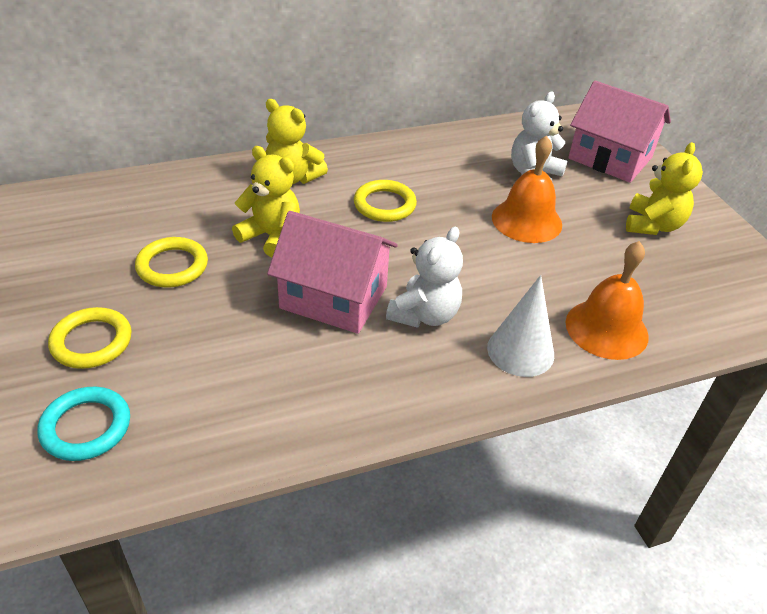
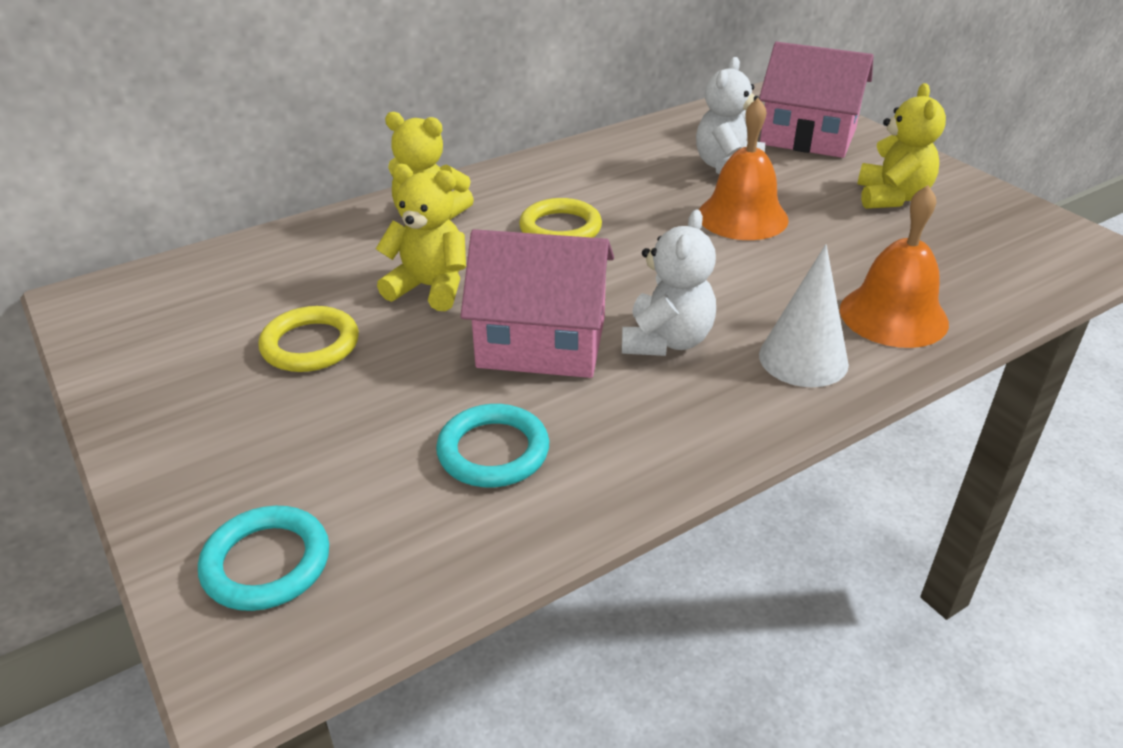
camera: 10 degrees left, 5 degrees down
(91, 342) = (233, 456): yellow ring -> none
(266, 377) = (493, 451): none -> turquoise ring

